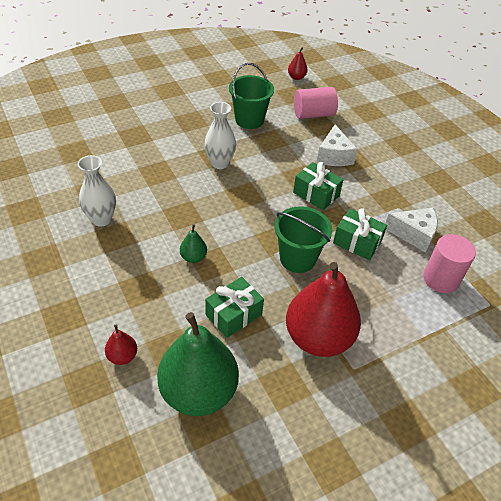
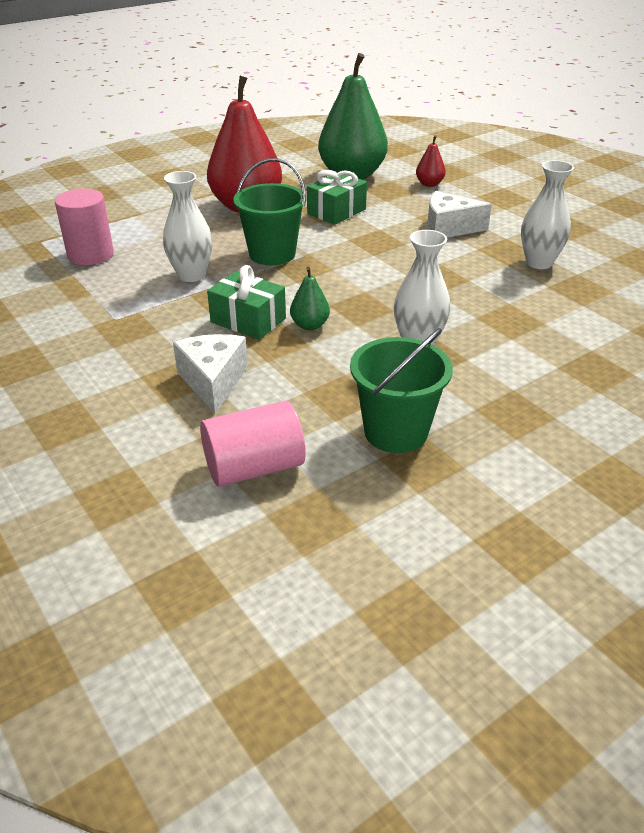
camera: 175 degrees right, 10 degrees down
(193, 257) = (400, 243): green pear -> green pear (310, 325)
(296, 77) = (306, 586): red pear -> none
(357, 242) = (191, 275): green gift -> white vase
(414, 234) = (106, 290): white cheese -> white cheese (448, 228)

